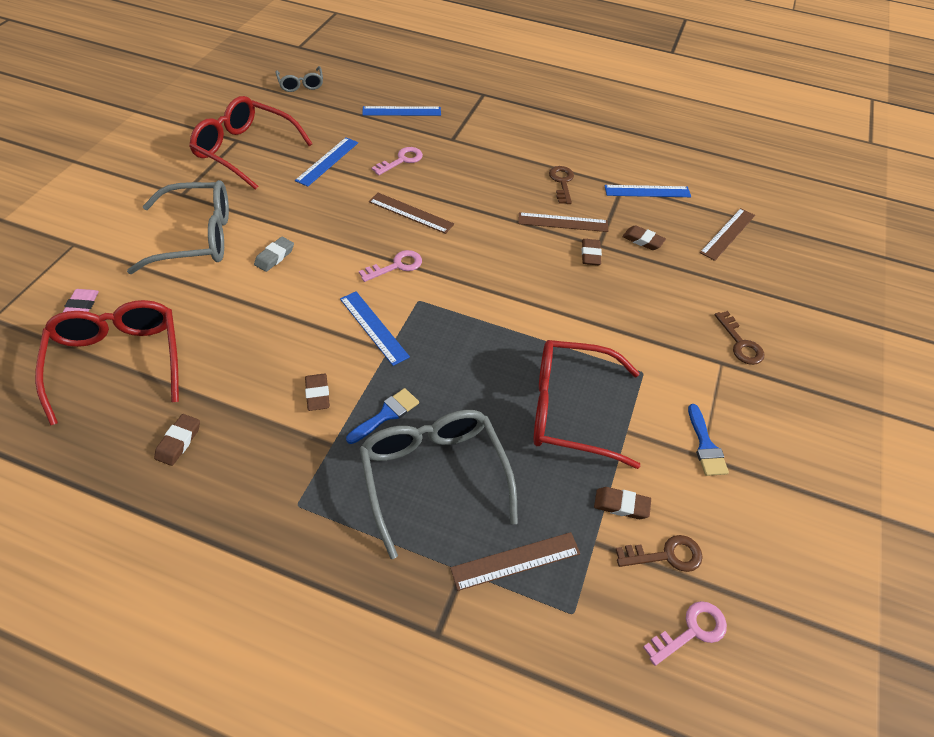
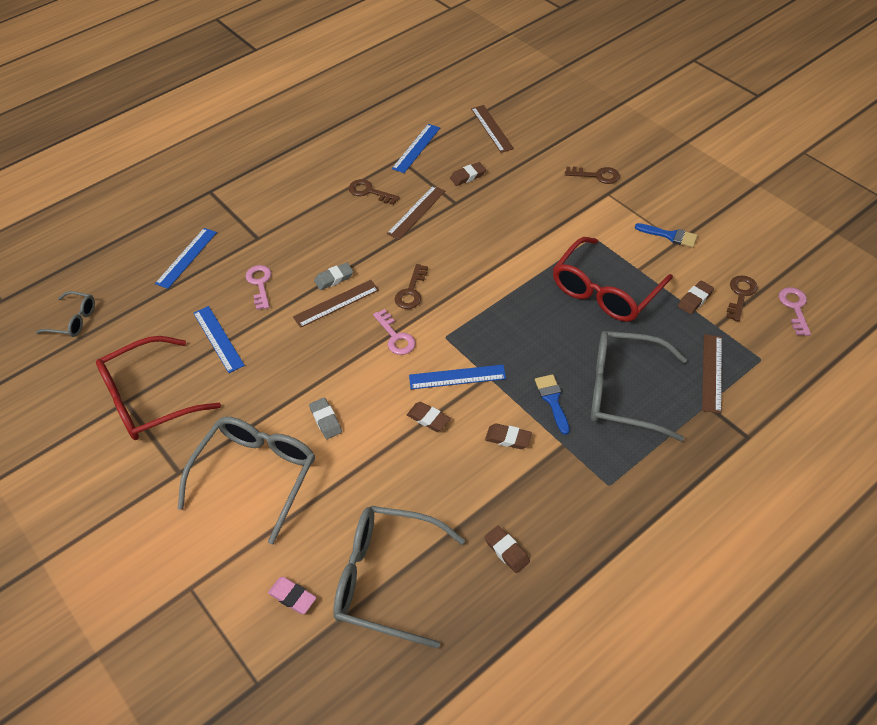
camera: 55 degrees left, 0 degrees up
(118, 361) = (386, 579): red glasses -> grey glasses
(396, 266) = (395, 337): pink key -> pink key turned 150 degrees clockwise
(439, 200) = (334, 278): none -> grey eraser
(459, 256) = (411, 291): none -> brown key
(590, 254) = (463, 212): brown eraser -> brown eraser (428, 419)

